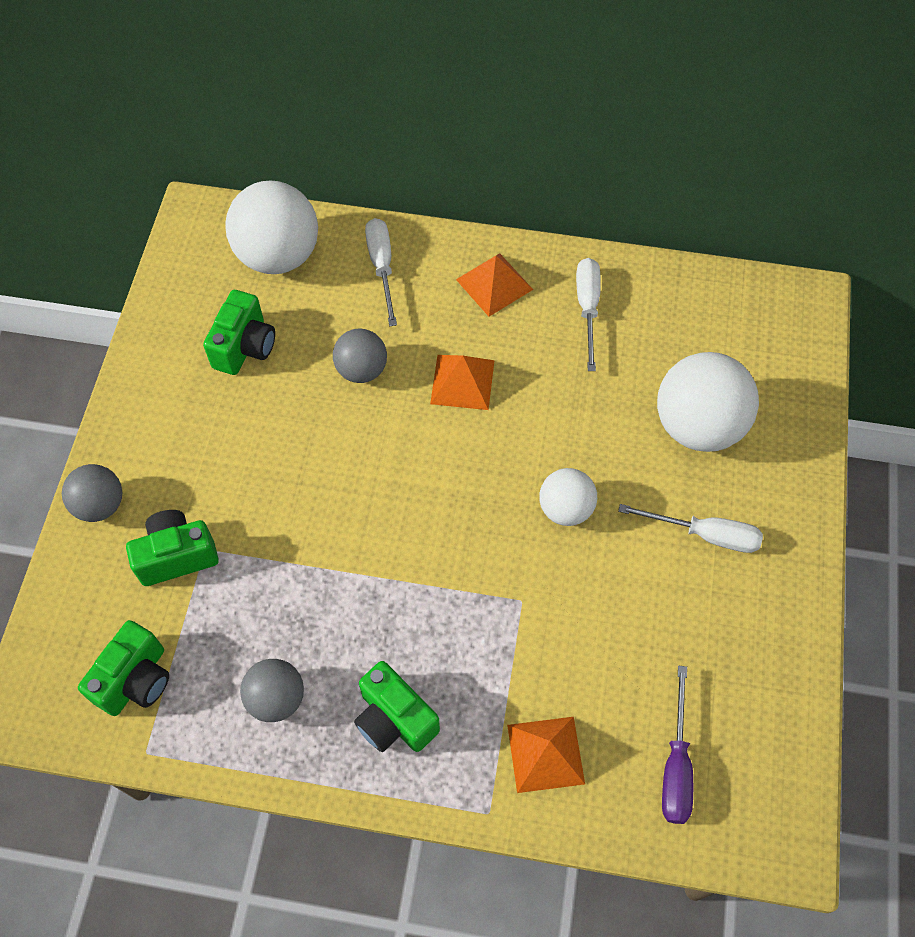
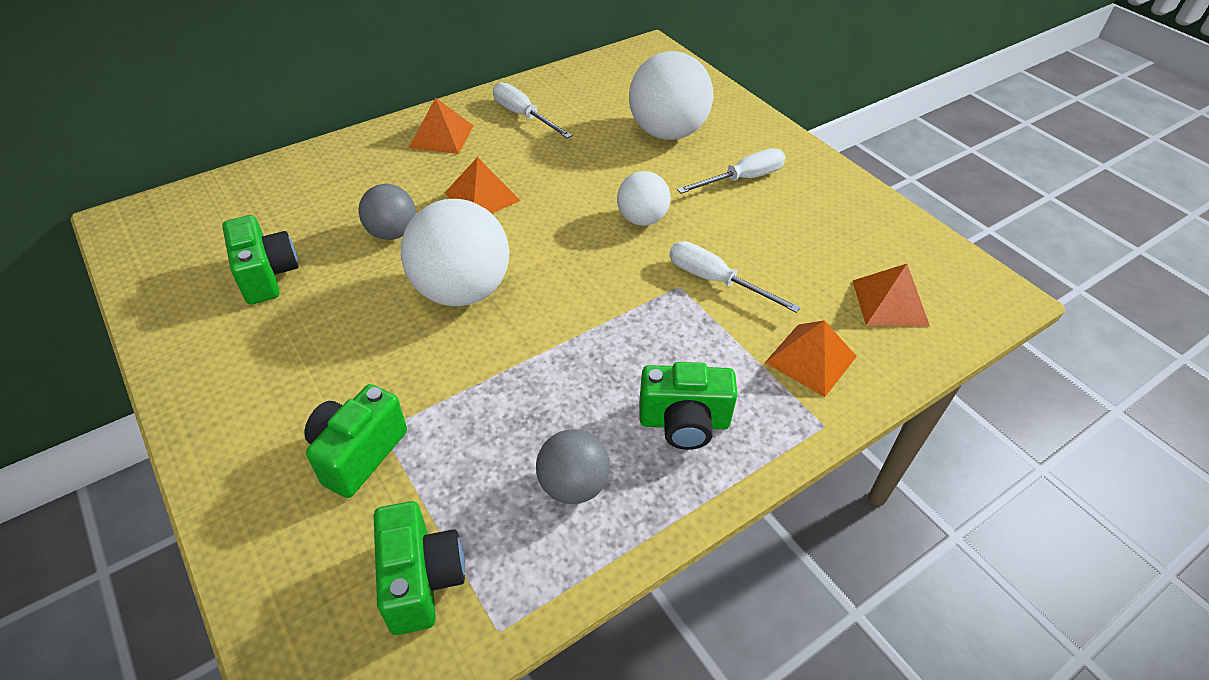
camera: 45 degrees left, 15 degrees down
(100, 505) = (230, 471): grey ball -> none
(278, 256) = (236, 207): white ball -> white ball (462, 290)
(382, 267) = (340, 169): white screwdriver -> white screwdriver (715, 281)
(676, 765) = (890, 303): purple screwdriver -> orange pyramid

